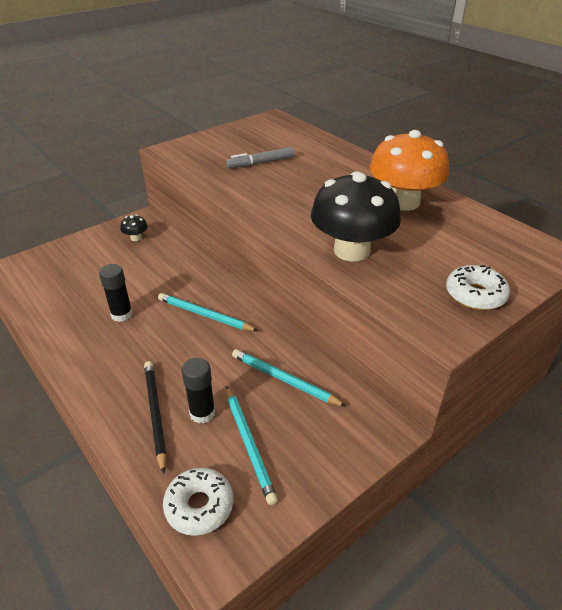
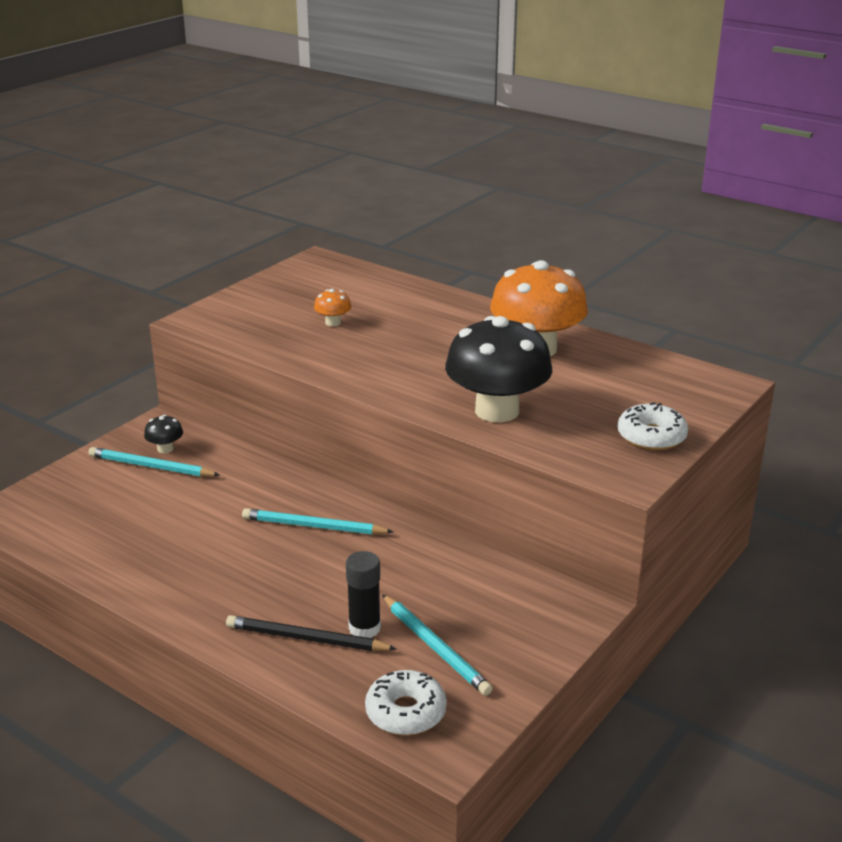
camera: 15 degrees left, 10 degrees down
(122, 314) = (201, 543): black glue stick -> none
(155, 414) = (306, 639): black pencil -> black pencil turned 45 degrees counterclockwise
(261, 163) = (333, 322): grey marker -> orange mushroom
(284, 380) = (448, 578): turquoise pencil -> turquoise pencil (151, 467)

